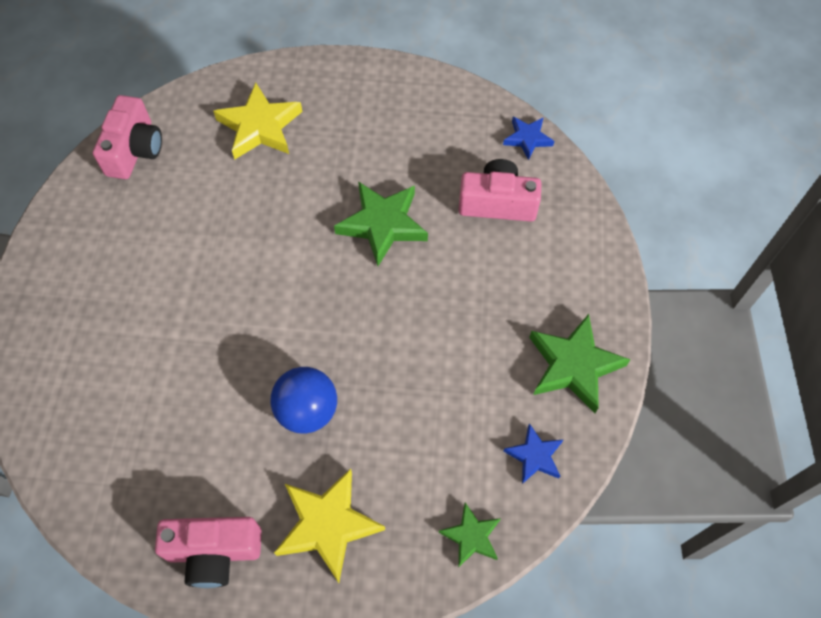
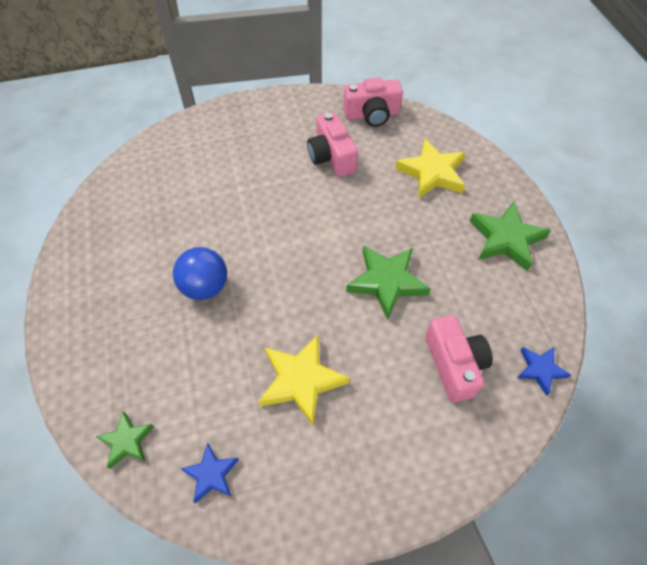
camera: 70 degrees right, 5 degrees down
(214, 552) = (86, 269): pink camera -> pink camera (331, 157)
(328, 525) = (118, 331): yellow star -> yellow star (301, 380)
(573, 365) = (312, 485): green star -> green star (506, 239)

